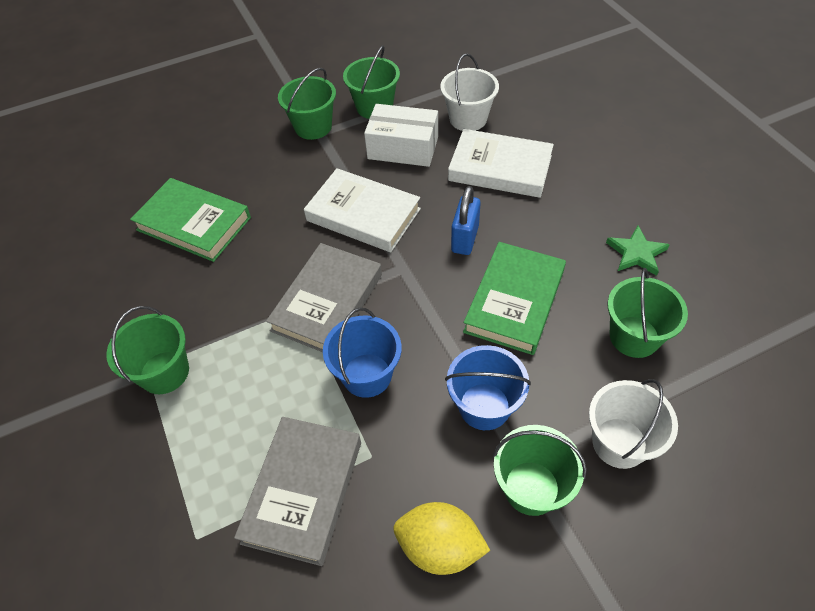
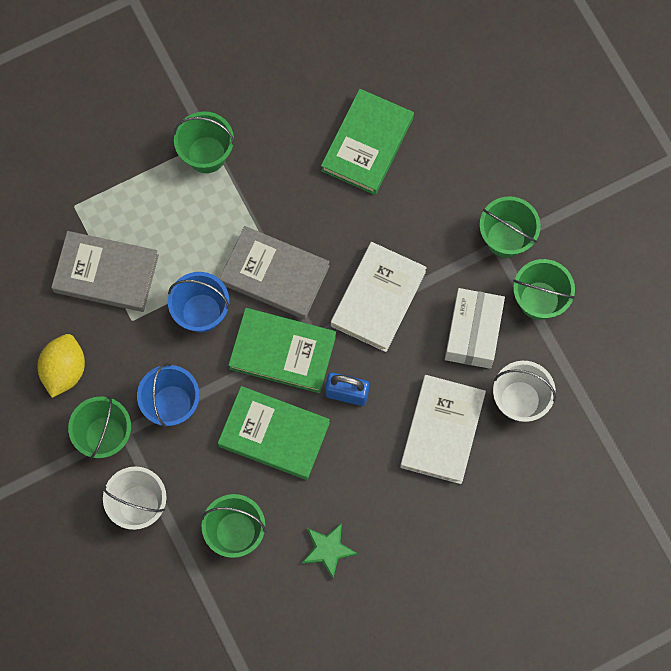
camera: 85 degrees right, 20 degrees up
(418, 294) = (282, 352): none -> green book

